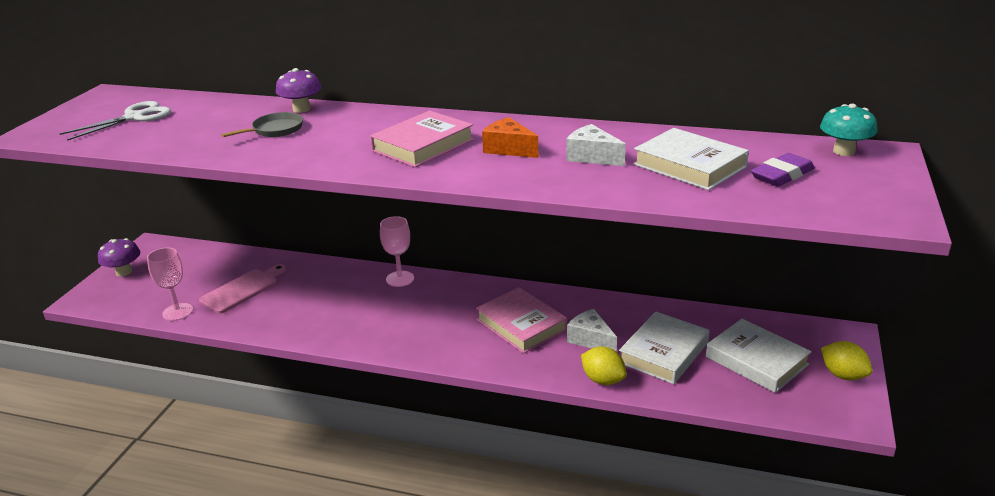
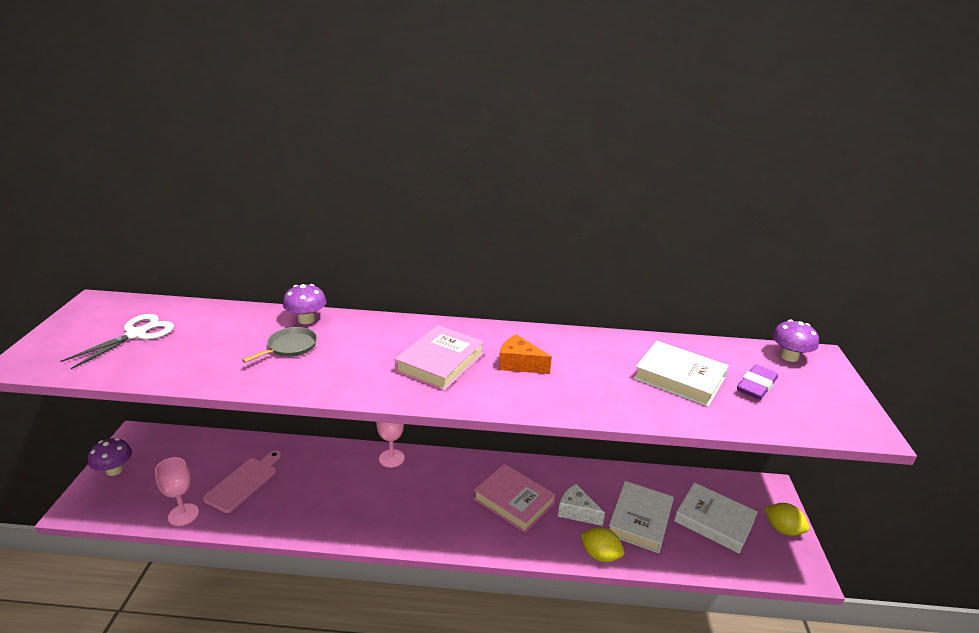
camera: 15 degrees left, 0 degrees up
(592, 157) = (595, 371): white cheese -> none
(844, 151) = (789, 357): turquoise mushroom -> purple mushroom

